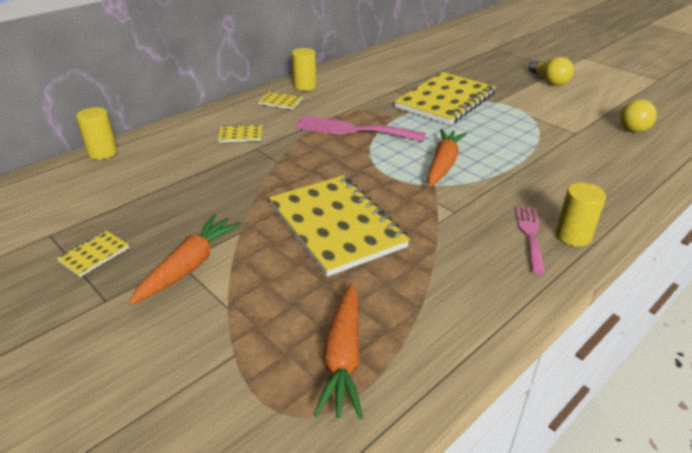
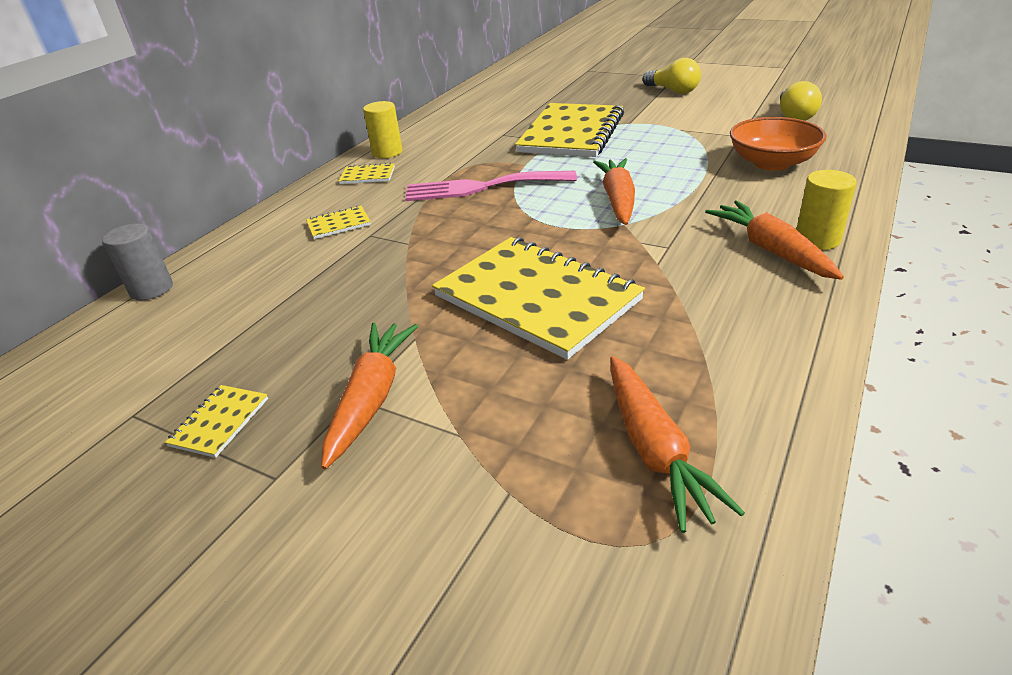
camera: 15 degrees left, 0 degrees up
(103, 152) = (151, 289): yellow cylinder -> grey cylinder
(530, 235) = (770, 250): pink fork -> orange carrot
(584, 162) = (772, 163): none -> orange bowl

